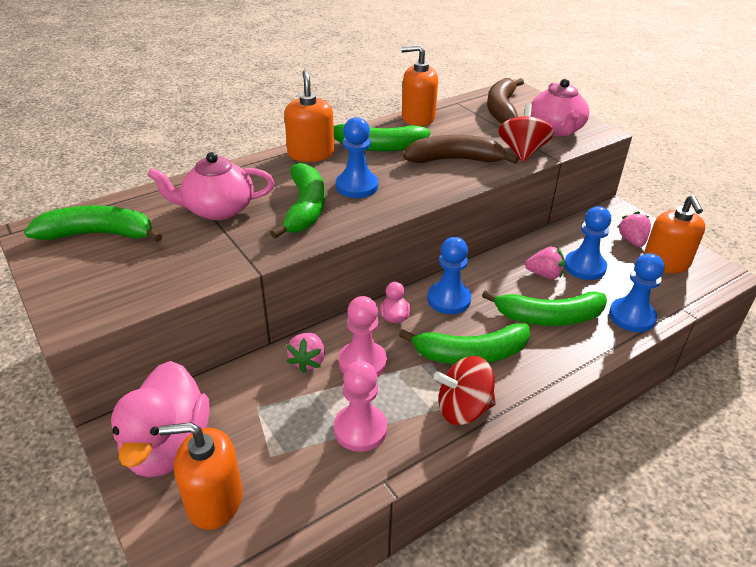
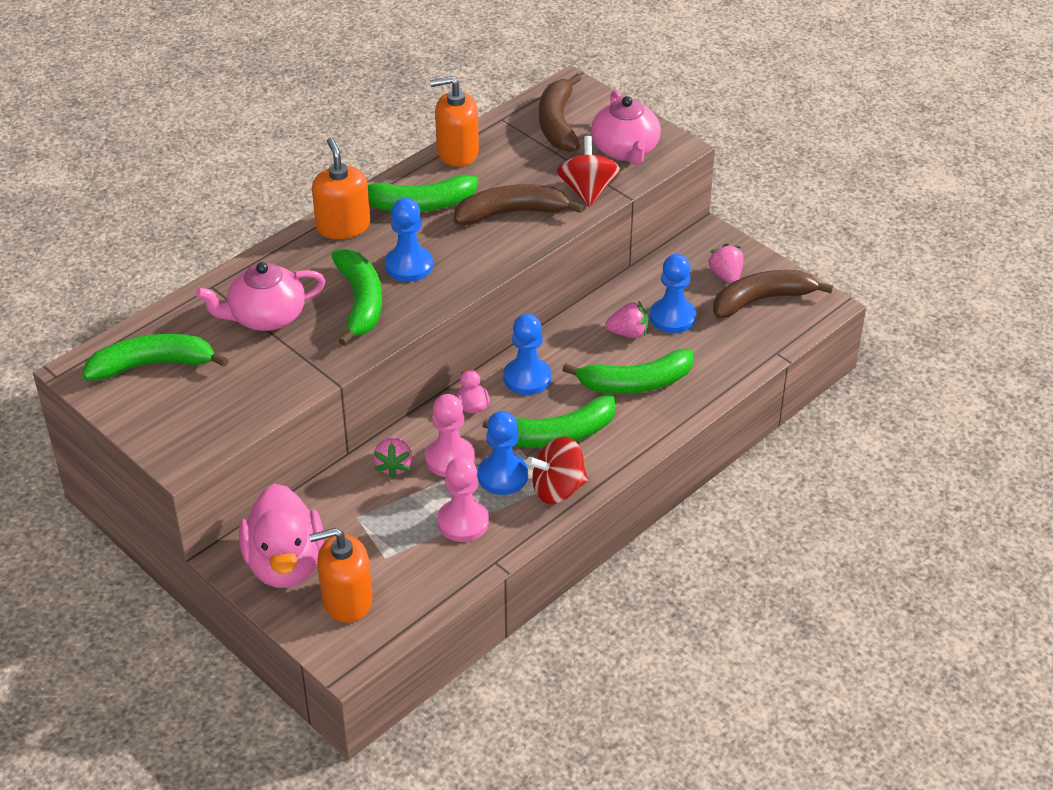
camera: 10 degrees left, 5 degrees up
(631, 316) = (722, 370): blue pawn -> blue pawn (502, 476)
(665, 263) = (762, 300): orange soap dispenser -> brown banana

